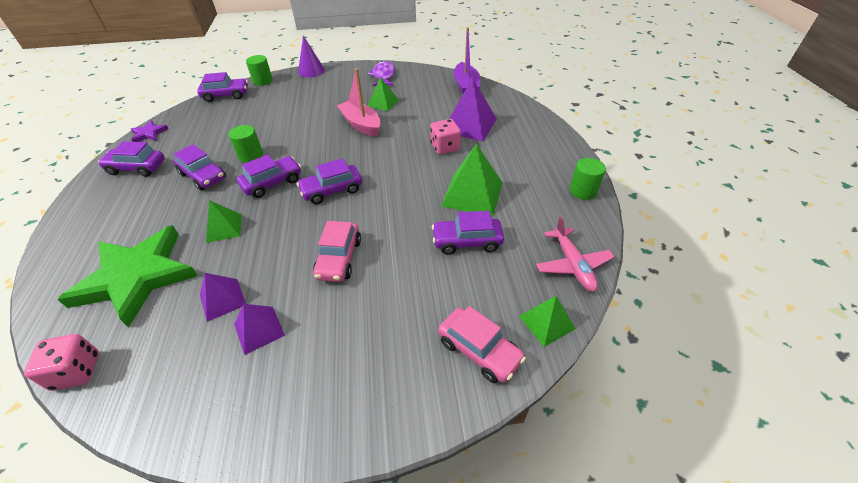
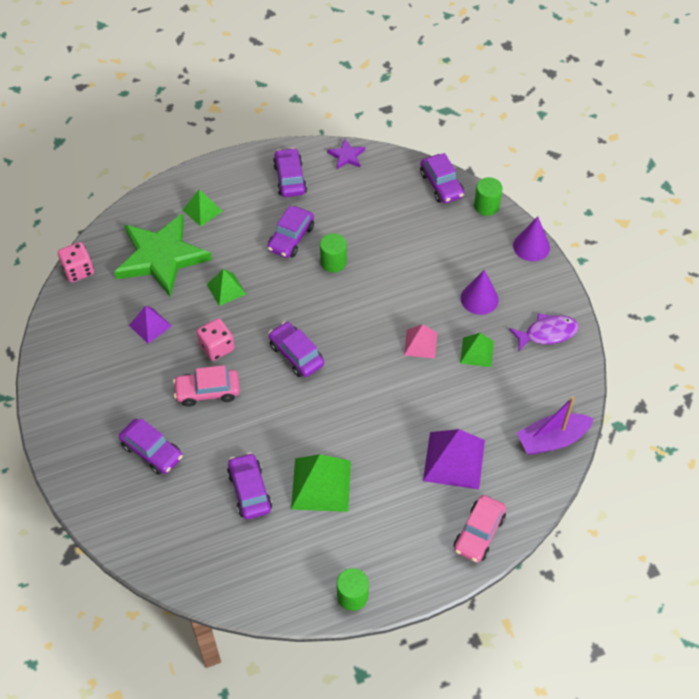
camera: 75 degrees right, 10 degrees up
(259, 329) = (127, 362): purple pyramid -> none
(272, 183) = (295, 299): purple car -> purple car (152, 451)
(339, 95) = (479, 299): none -> purple cone
(361, 124) = (420, 343): pink boat -> pink pyramid
(445, 147) = (398, 442): pink dice -> pink dice (217, 347)
(479, 350) = (133, 519): pink car -> pink car (479, 533)
(546, 322) = (167, 567): green pyramid -> green pyramid (202, 210)
(572, 265) = (237, 587): pink plane -> none

